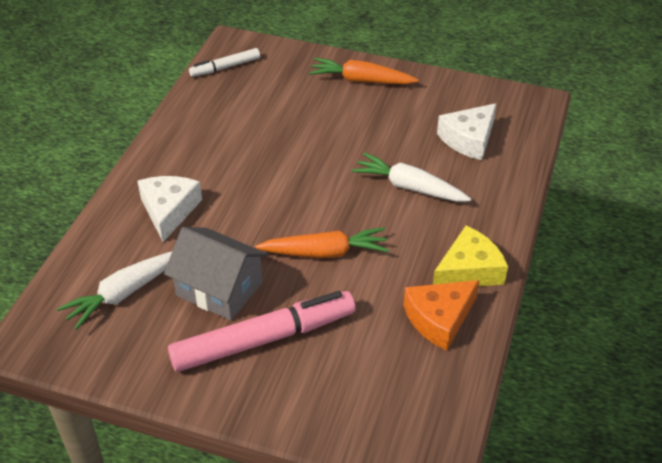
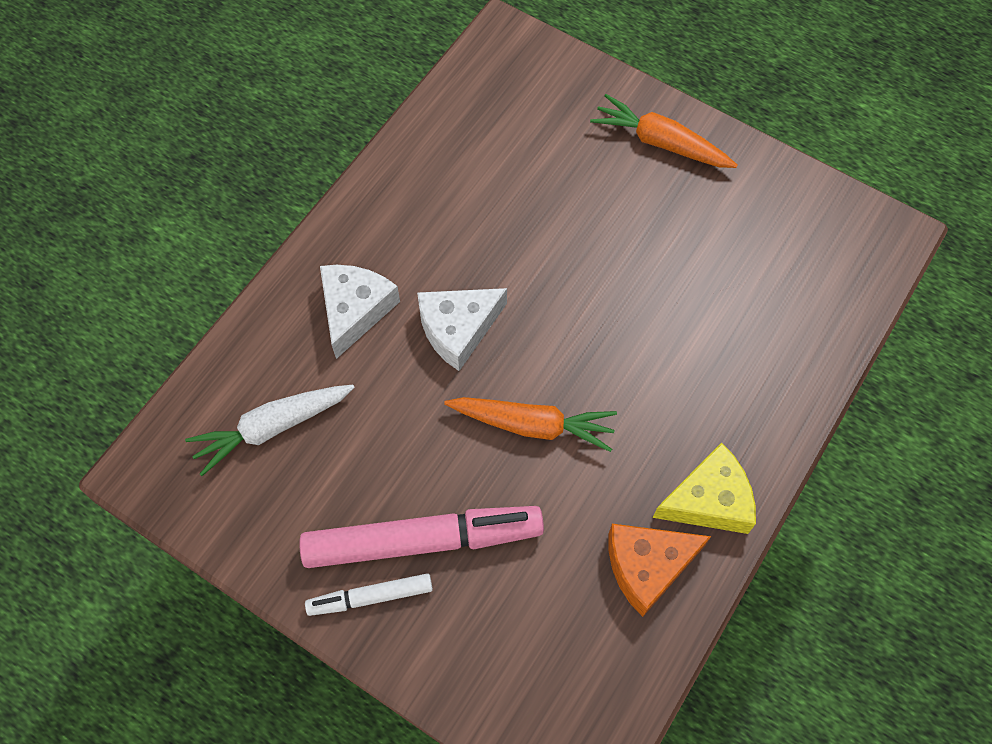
camera: 15 degrees right, 20 degrees up
(219, 289) = (388, 450): grey house -> none
(225, 67) = (484, 79): white marker -> white marker (370, 597)
(409, 187) = (671, 344): white carrot -> none
(469, 139) = (777, 281): white cheese -> white cheese (458, 329)

